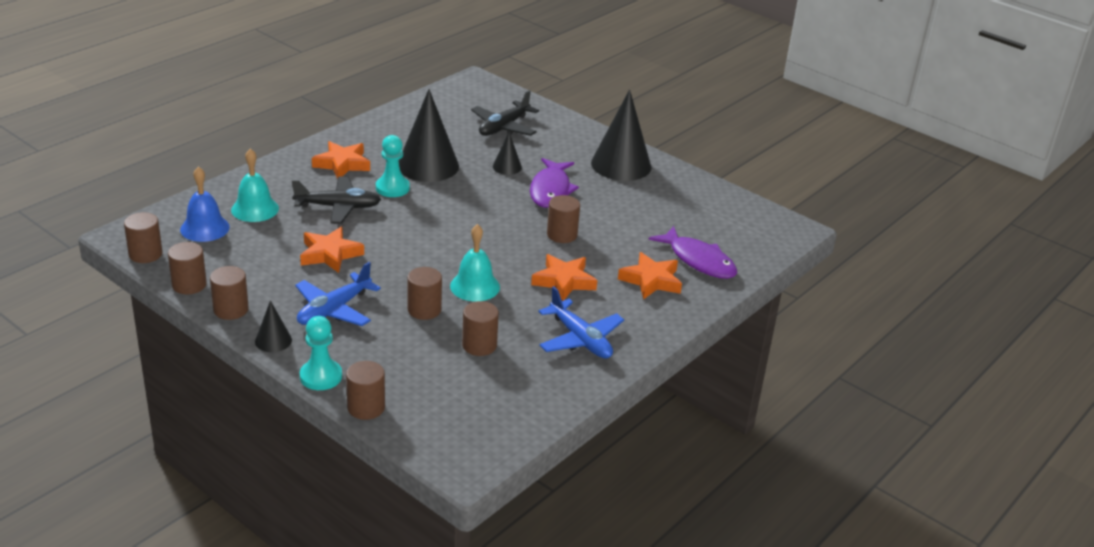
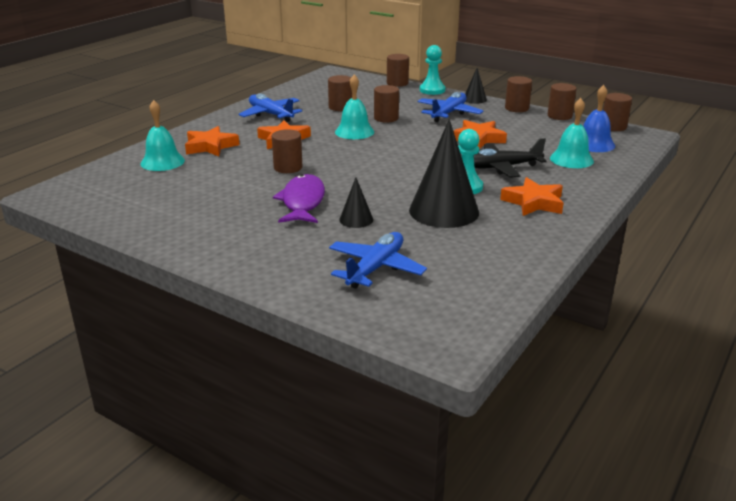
camera: 175 degrees right, 5 degrees down
(504, 127) = (375, 268): black plane -> blue plane
(621, 165) = (220, 237): black cone -> none
(698, 260) = (162, 162): purple fish -> turquoise bell

